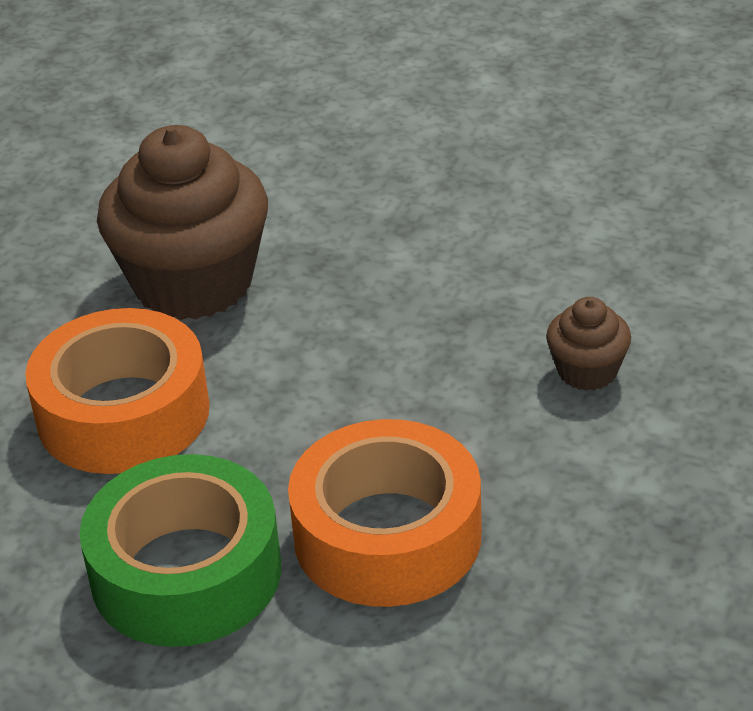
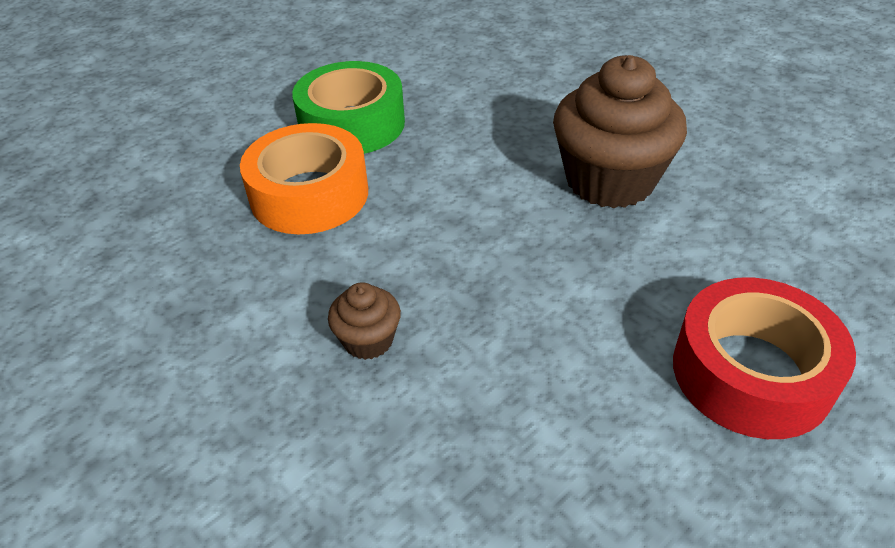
camera: 115 degrees right, 5 degrees up
(123, 413) = (494, 129): orange tape -> none
(437, 145) = (751, 372): none -> red tape

